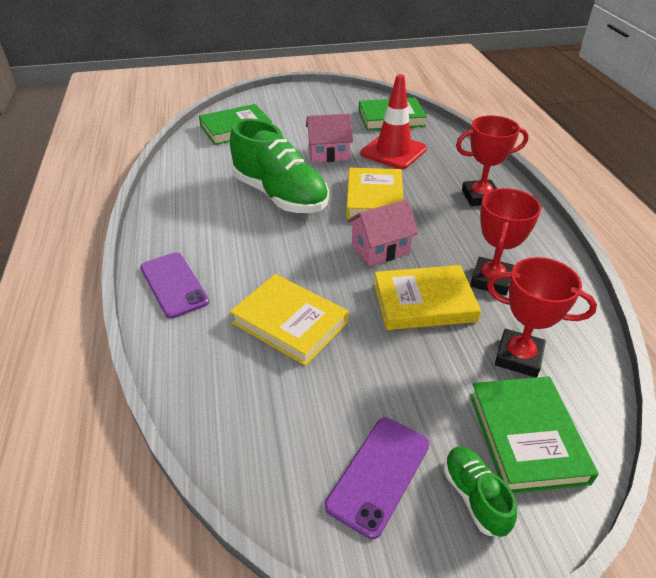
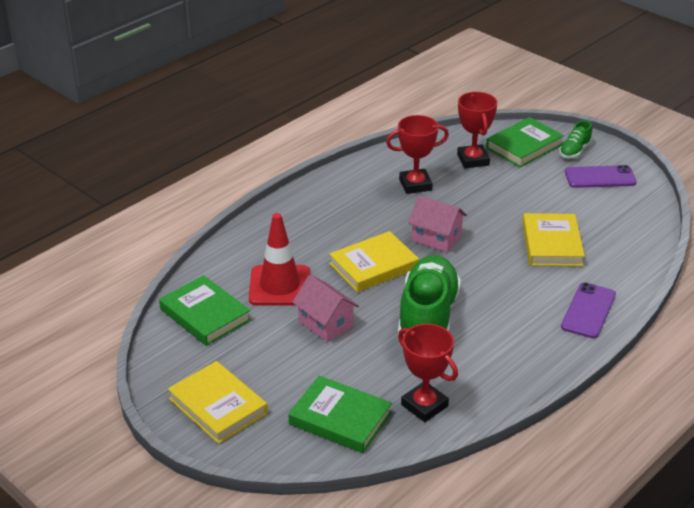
camera: 125 degrees left, 5 degrees down
(424, 302) = (468, 202): yellow book -> yellow book (218, 406)
(480, 197) = (312, 216): red trophy -> red trophy (424, 405)

